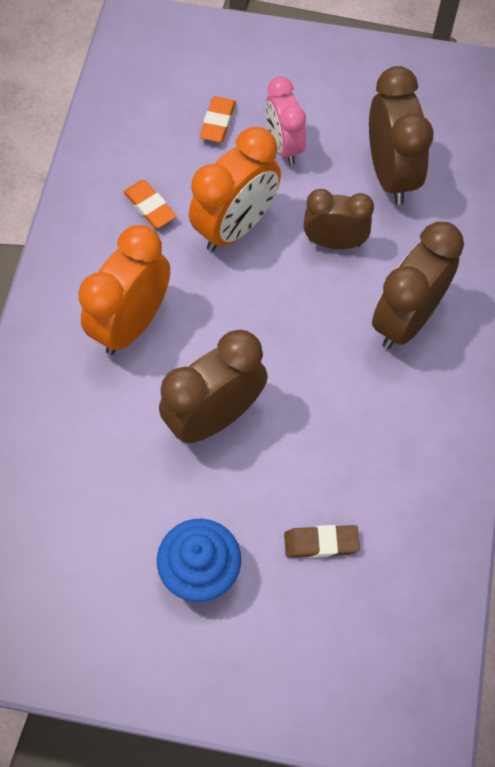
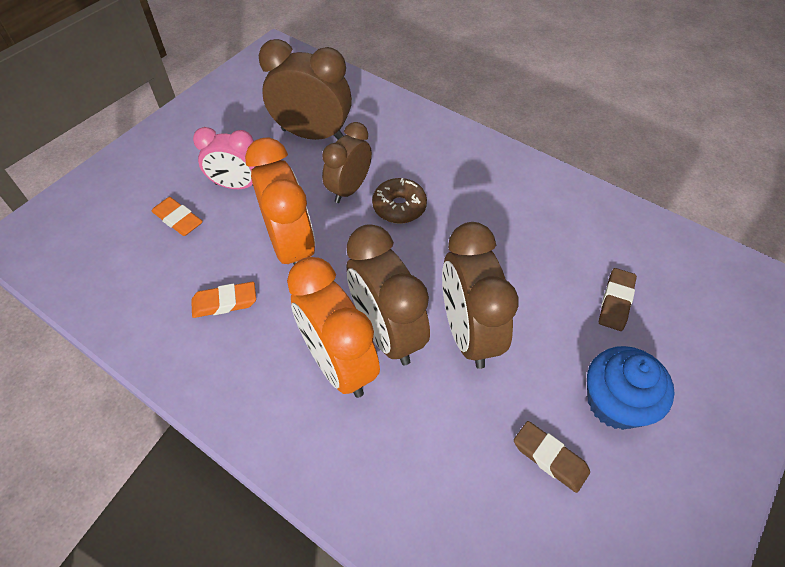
camera: 65 degrees left, 10 degrees down
(119, 527) = (550, 458): none -> brown eraser
(336, 297) = (399, 207): none -> brown donut
(406, 319) = (443, 174): brown clock -> brown clock (387, 333)

